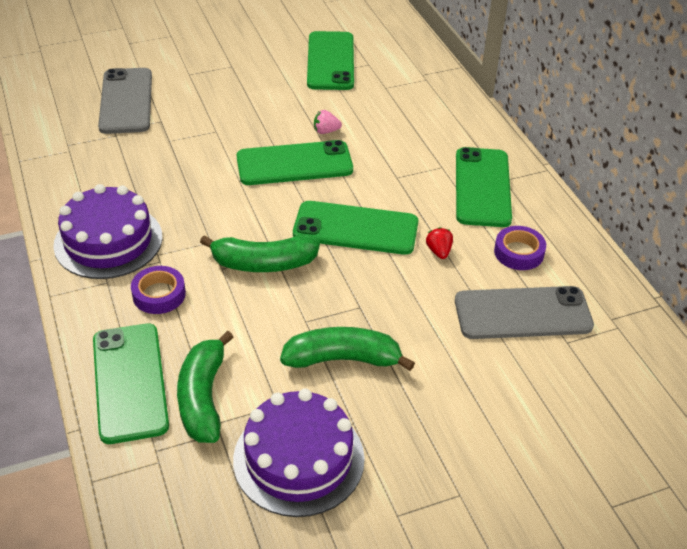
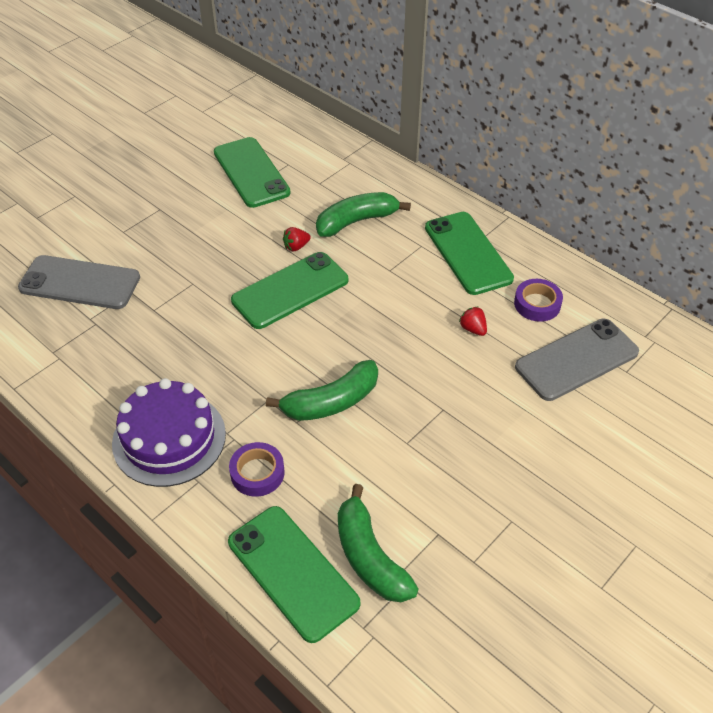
camera: 25 degrees left, 5 degrees up
(126, 101) = (80, 283): grey phone -> grey phone turned 45 degrees counterclockwise
(299, 459) = (490, 575): purple cake -> none
(326, 131) = (296, 247): pink strawberry -> red strawberry
(343, 359) = (463, 465): green banana -> green banana (357, 221)
(355, 228) = (388, 334): green phone -> none

